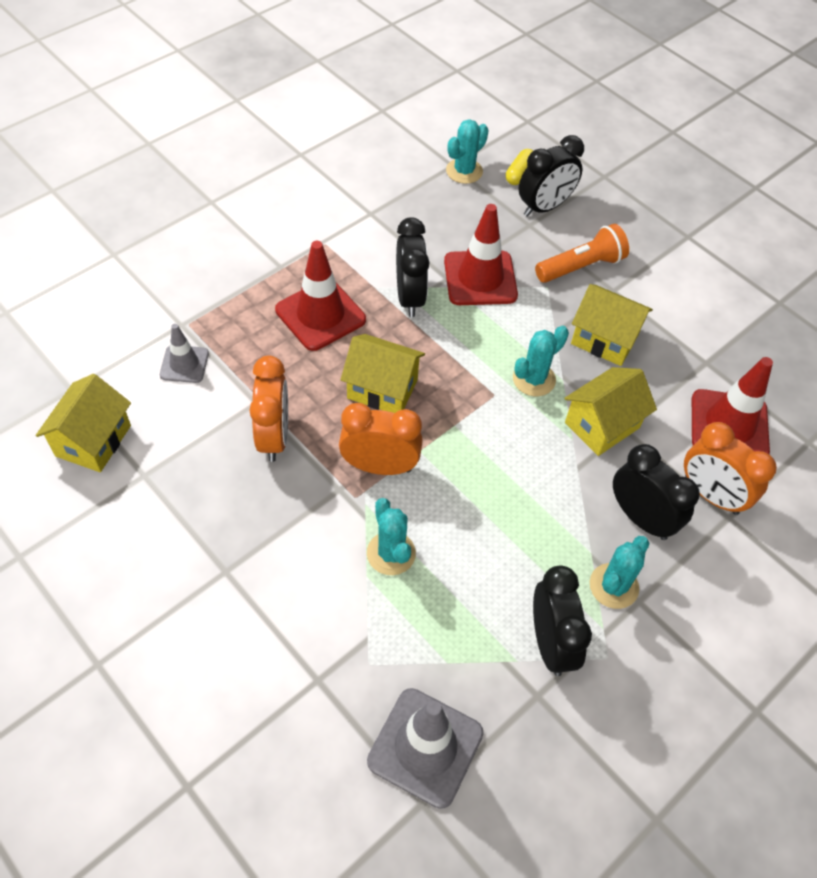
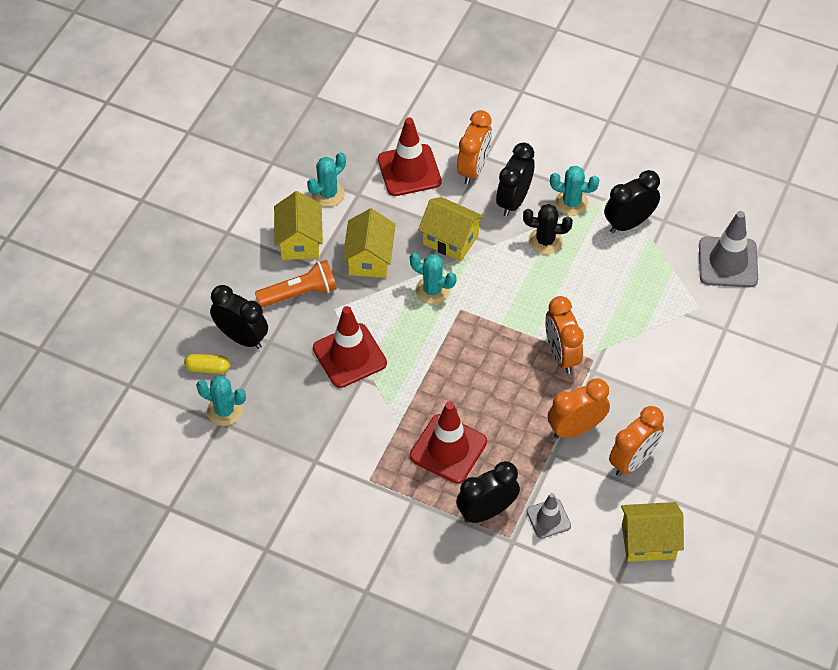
camera: 110 degrees left, 0 degrees up
(198, 473) = (632, 460): none -> orange clock
(382, 389) = (495, 379): yellow house -> yellow house (300, 241)
(391, 553) = (621, 323): turquoise cactus -> turquoise cactus (328, 194)
(409, 297) = (396, 396): black clock -> black clock (486, 511)
(560, 525) = (545, 241): none -> black cactus
(581, 266) = (300, 293): orange flashlight -> orange flashlight turned 120 degrees clockwise

